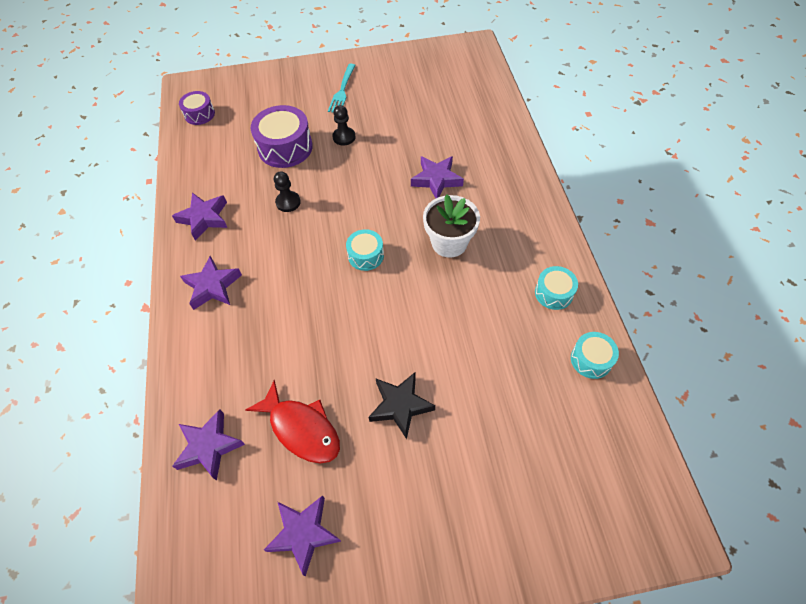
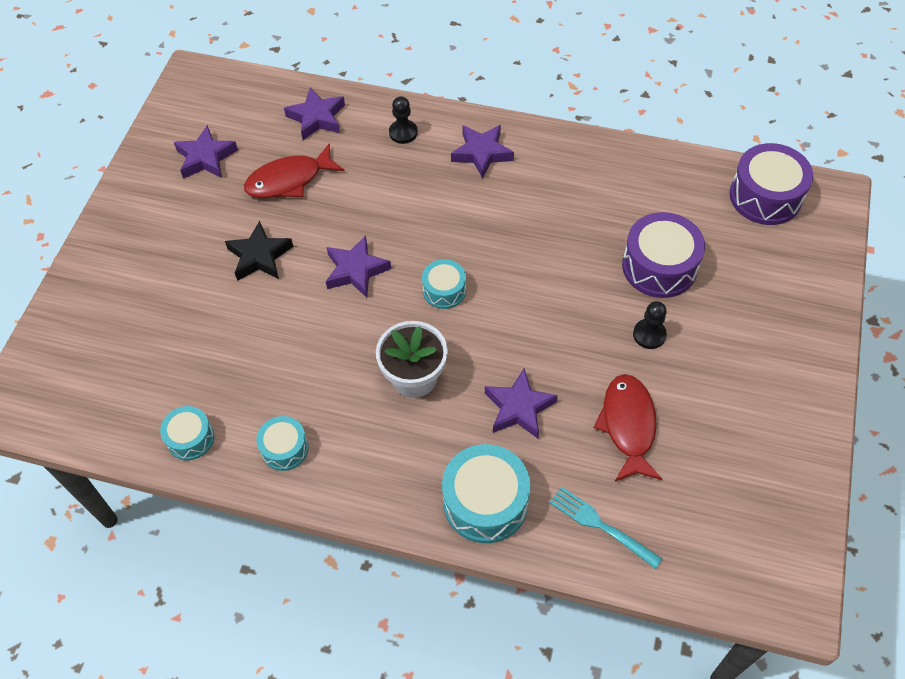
camera: 115 degrees right, 0 degrees up
(199, 114) = (765, 196): purple drum -> purple drum, size x1.73
(204, 218) = (579, 165): purple star -> purple star (356, 270)
(288, 202) = (563, 244): black pawn -> black pawn (403, 132)
(342, 90) = (750, 366): turquoise fork -> turquoise fork (601, 525)
(416, 128) = (628, 425): none -> red fish
(510, 172) = (485, 502): none -> turquoise drum

